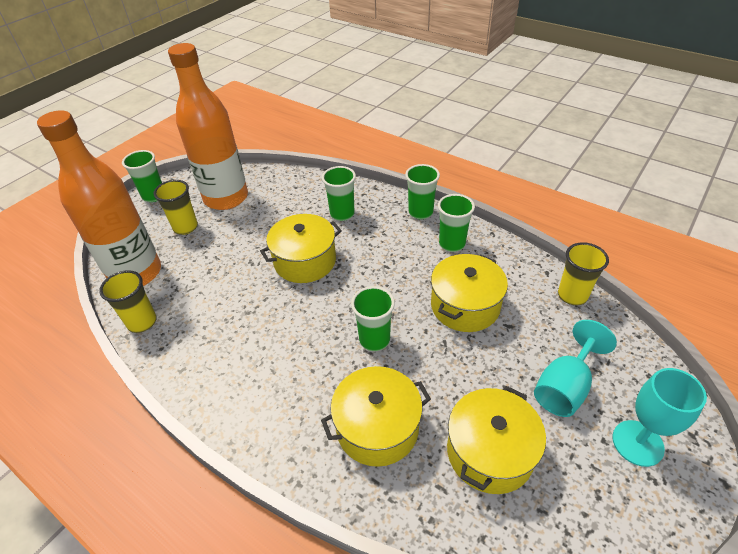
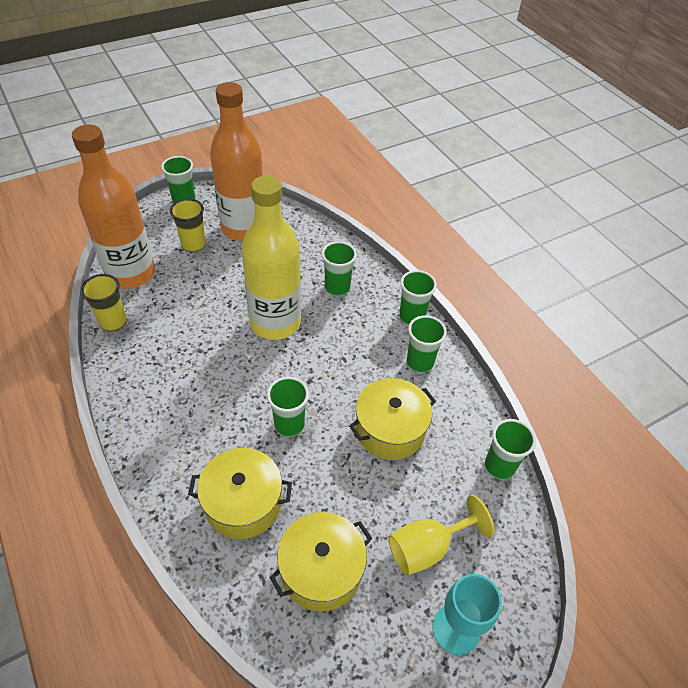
camera: 20 degrees right, 5 degrees up
(305, 261) = (275, 322): yellow pot -> yellow bottle
(564, 387) = (427, 547): turquoise goblet -> yellow goblet
(572, 295) = (499, 466): yellow cup -> green cup

